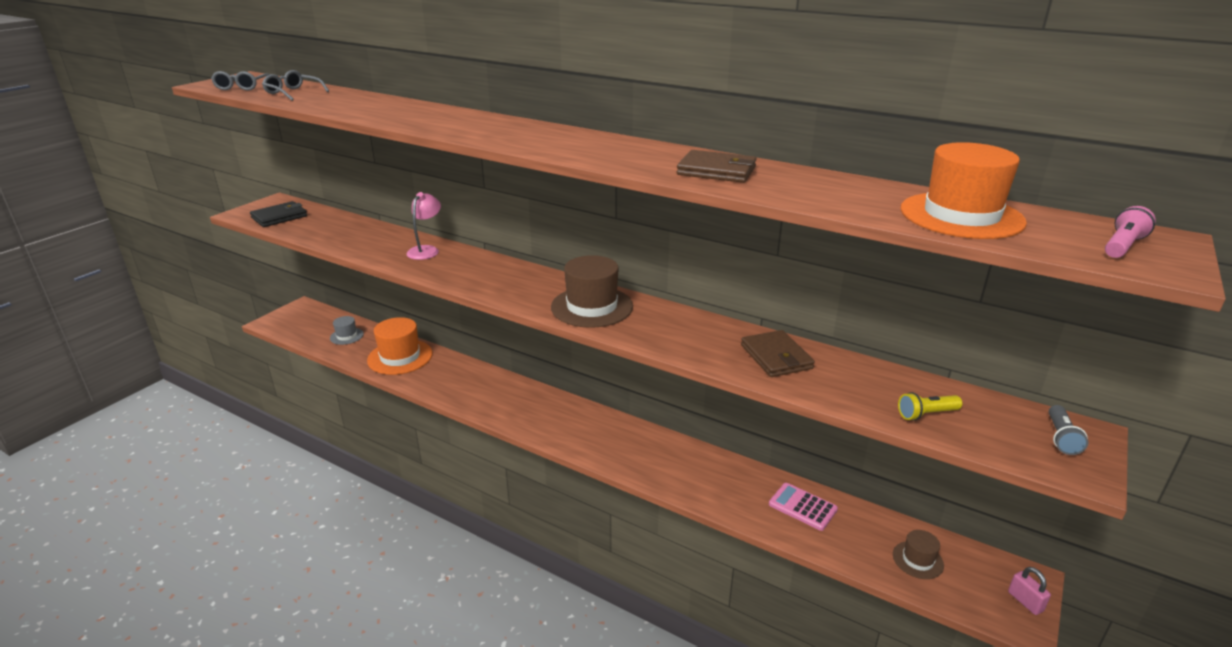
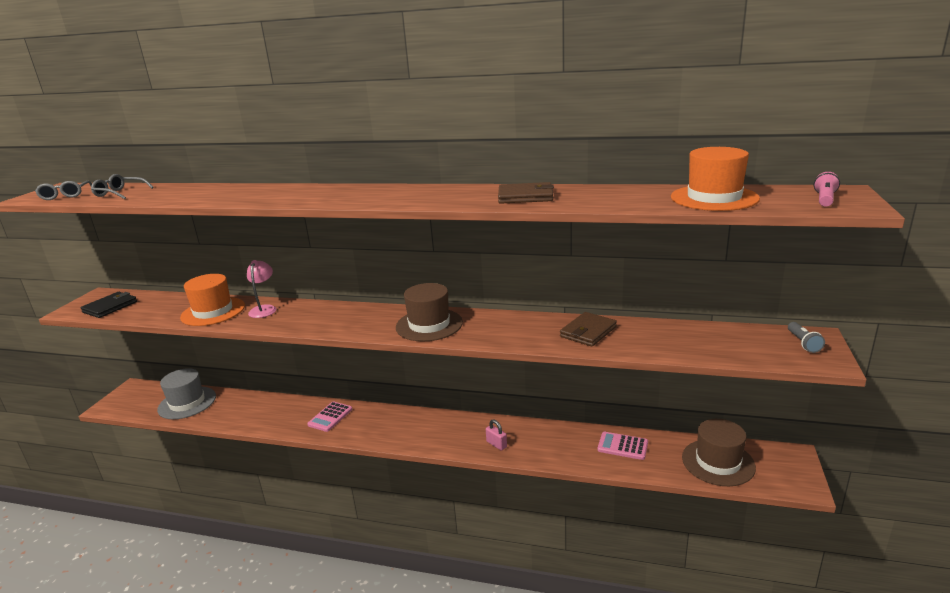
camera: 15 degrees left, 5 degrees down
(346, 336) = (187, 403): grey hat -> grey hat, size x1.88
(400, 357) = (245, 409): orange hat -> orange hat (213, 311)
(482, 387) = (330, 417): none -> pink calculator
(776, 357) = (588, 332): brown wallet -> brown wallet turned 75 degrees clockwise
(918, 560) = (718, 462): brown hat -> brown hat, size x1.88
(926, 414) = (711, 347): yellow flashlight -> none
(1025, 601) = (799, 471): pink padlock -> pink padlock (496, 444)

